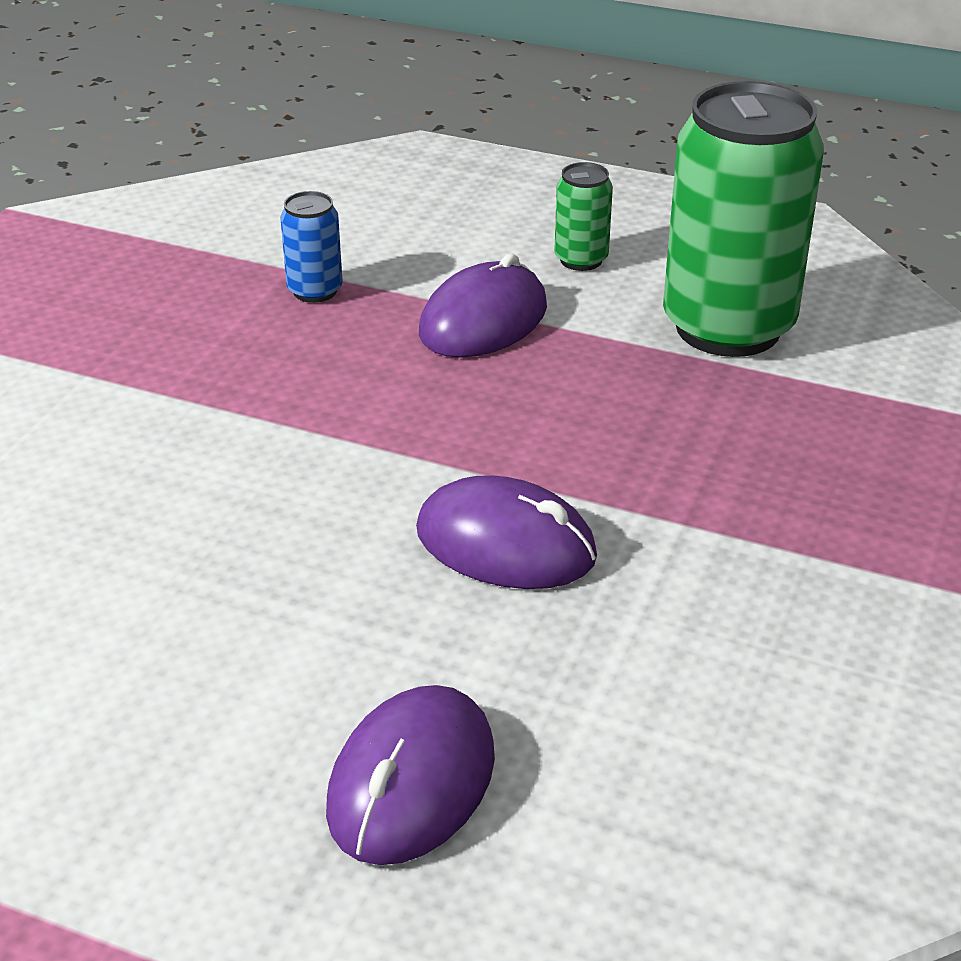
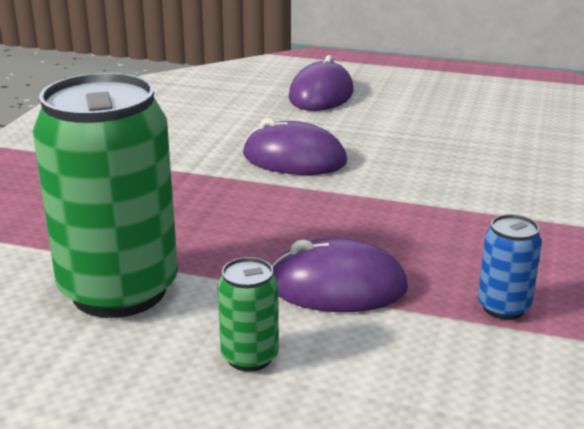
camera: 175 degrees right, 10 degrees down
(483, 320) = (337, 286): purple mouse -> purple mouse turned 60 degrees clockwise

